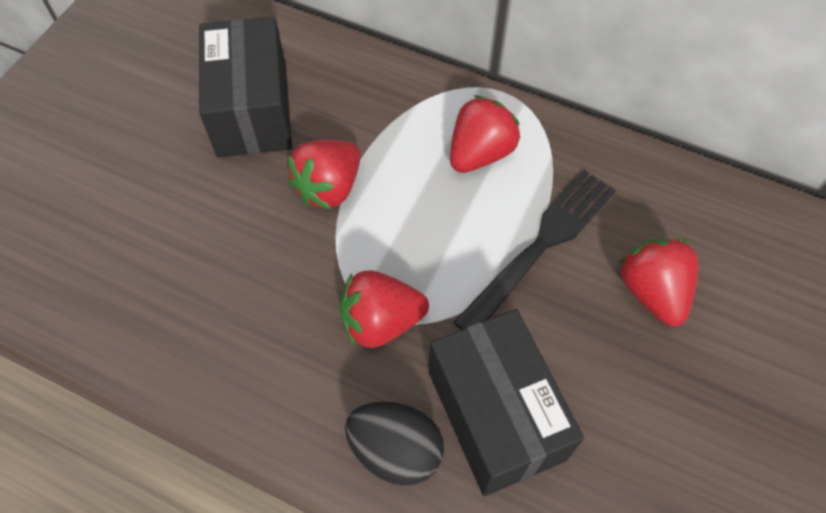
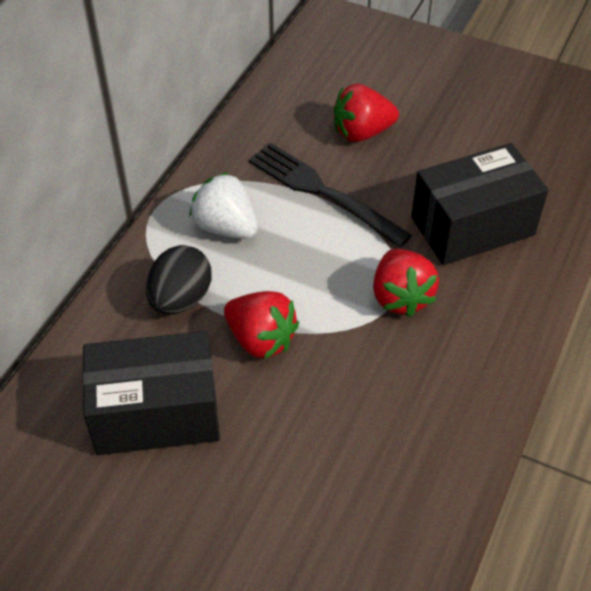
camera: 90 degrees left, 10 degrees down
(396, 450) = (510, 286): black egg -> black egg (180, 299)
(480, 153) = (226, 227): red strawberry -> white strawberry

